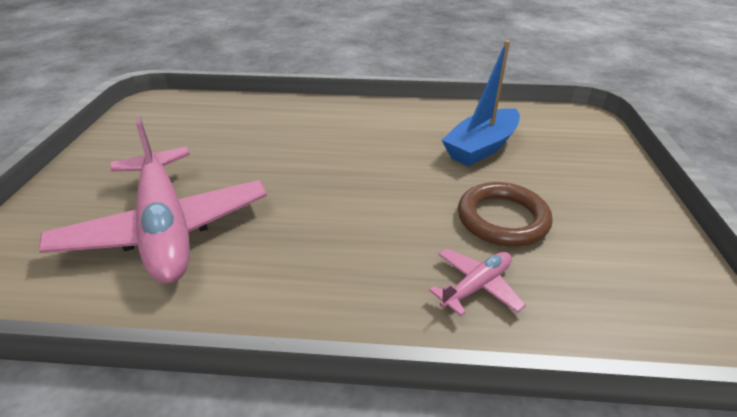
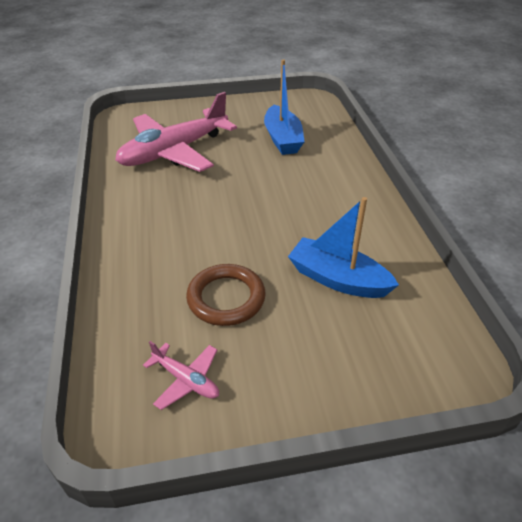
camera: 75 degrees right, 5 degrees up
(220, 135) = (282, 139): none -> blue boat
(476, 286) = (145, 287): pink plane -> pink plane (186, 380)

